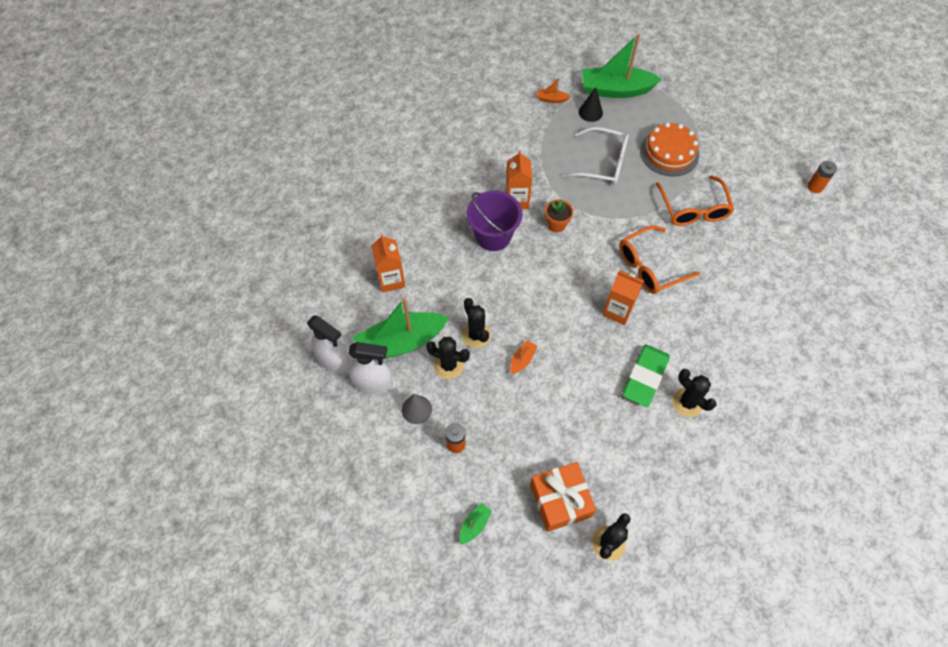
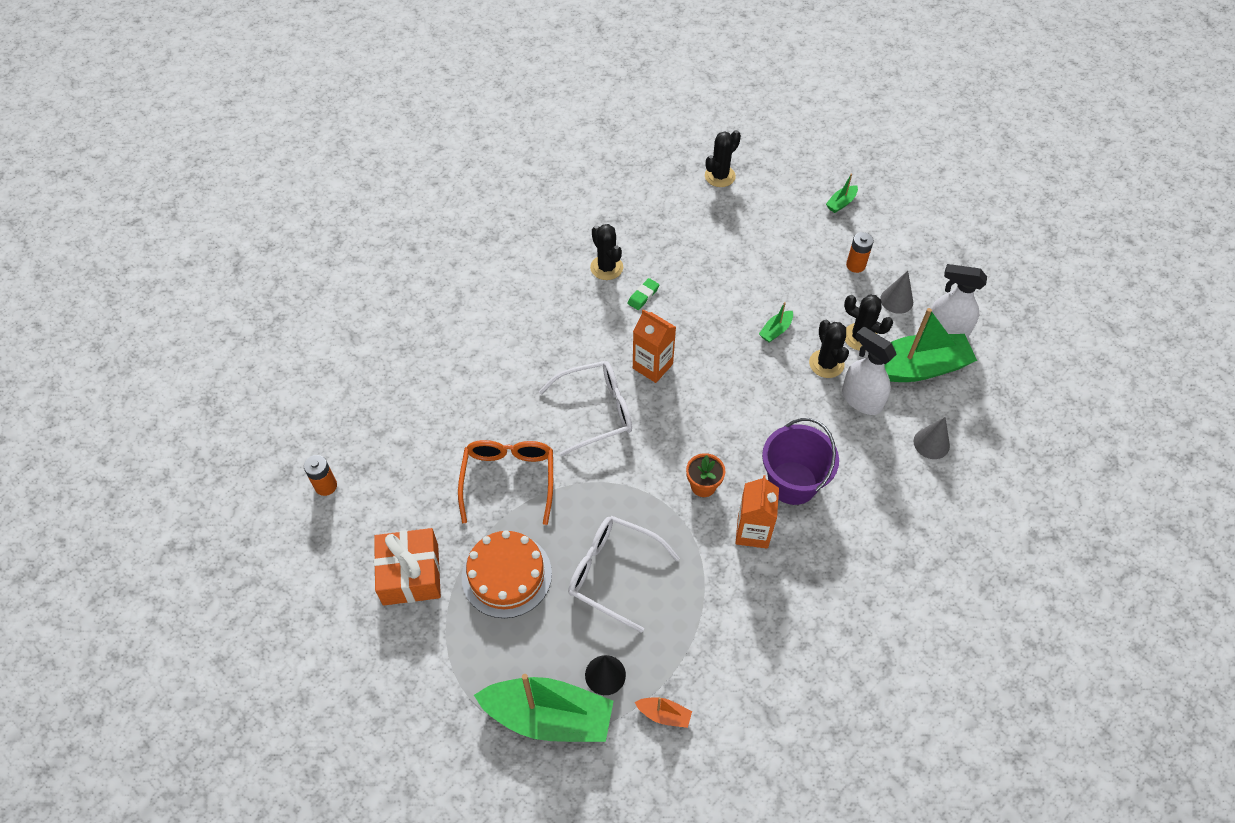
camera: 170 degrees left, 5 degrees down
(334, 360) = (994, 360): white spray bottle -> white spray bottle (861, 399)
(391, 280) = (931, 443): orange carton -> grey cone
(522, 360) = (775, 330): orange boat -> green boat
(560, 500) = (757, 210): orange gift -> orange gift (411, 574)
(645, 377) = (643, 296): green eraser -> green eraser, size x0.48
(650, 267) = (596, 411): orange glasses -> white glasses

